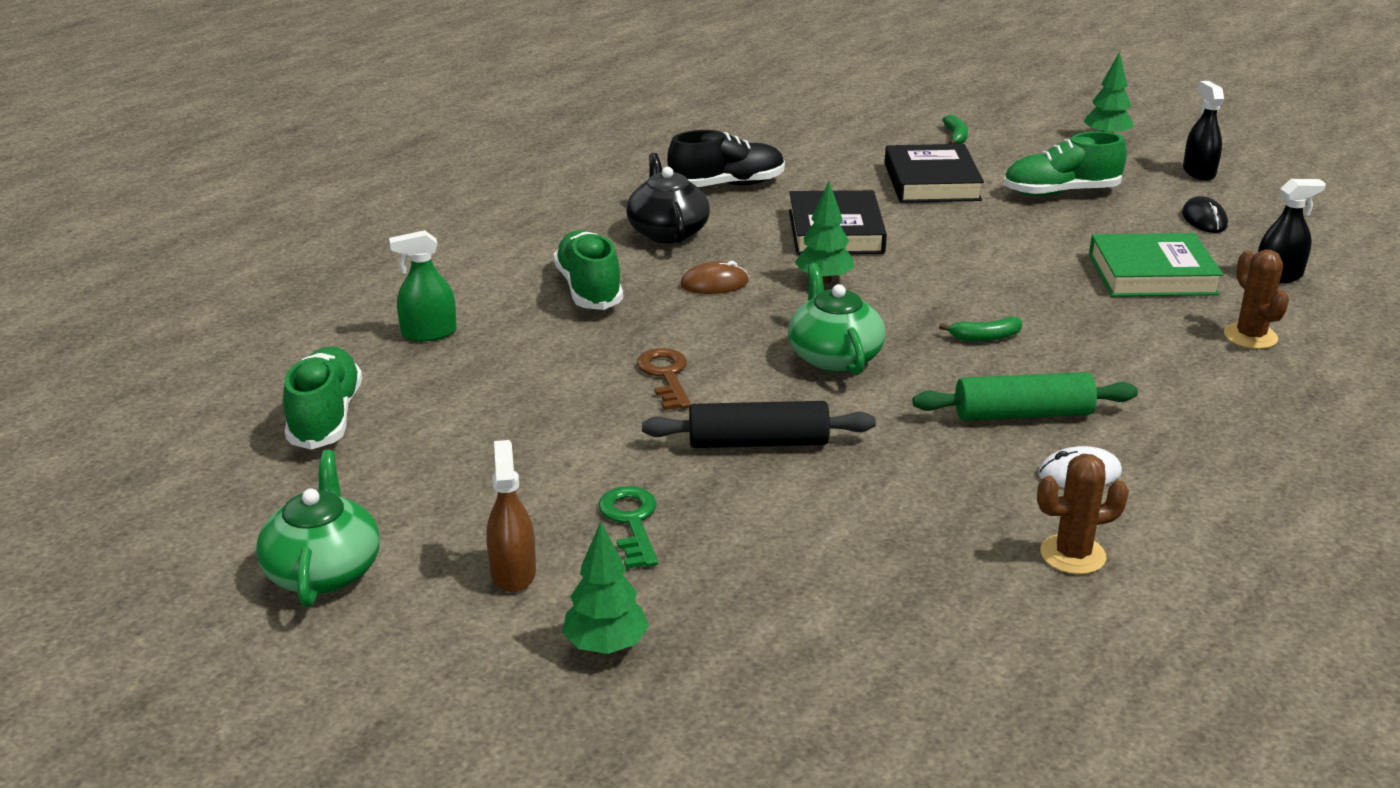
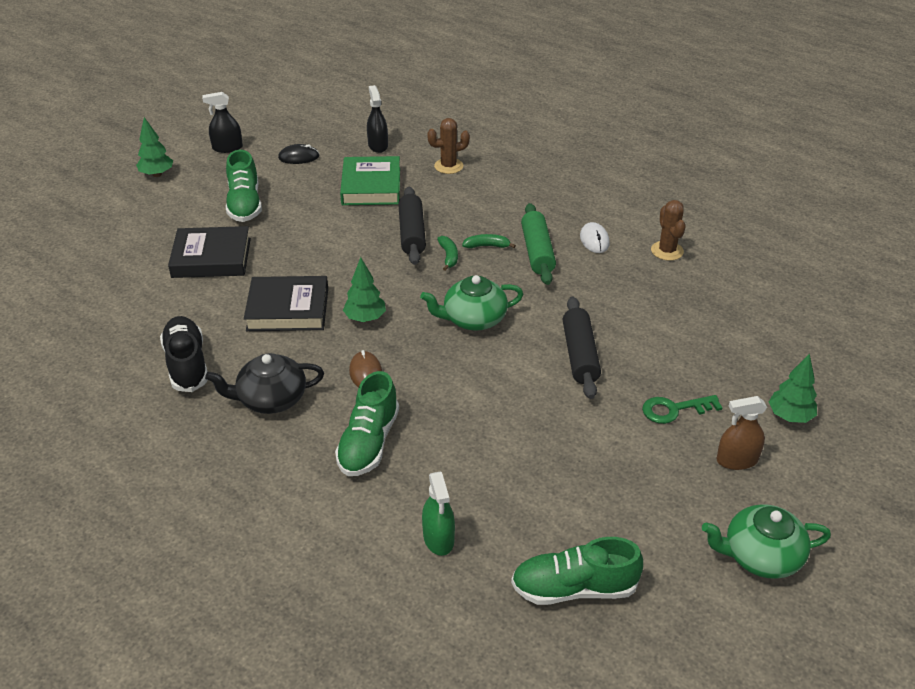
camera: 90 degrees left, 10 degrees up
(589, 289) = (369, 443): green shoe -> green shoe turned 60 degrees counterclockwise
(666, 376) = (501, 397): brown key -> none
(955, 137) = (130, 239): green banana -> green banana (487, 246)
(1035, 308) = (412, 233): none -> black rolling pin

